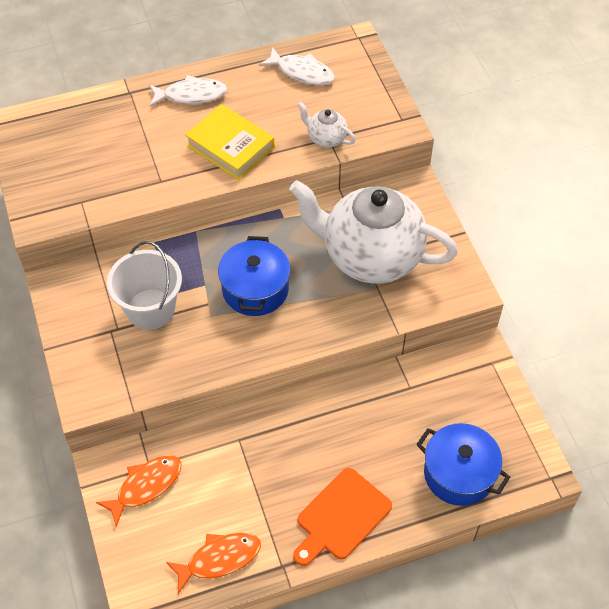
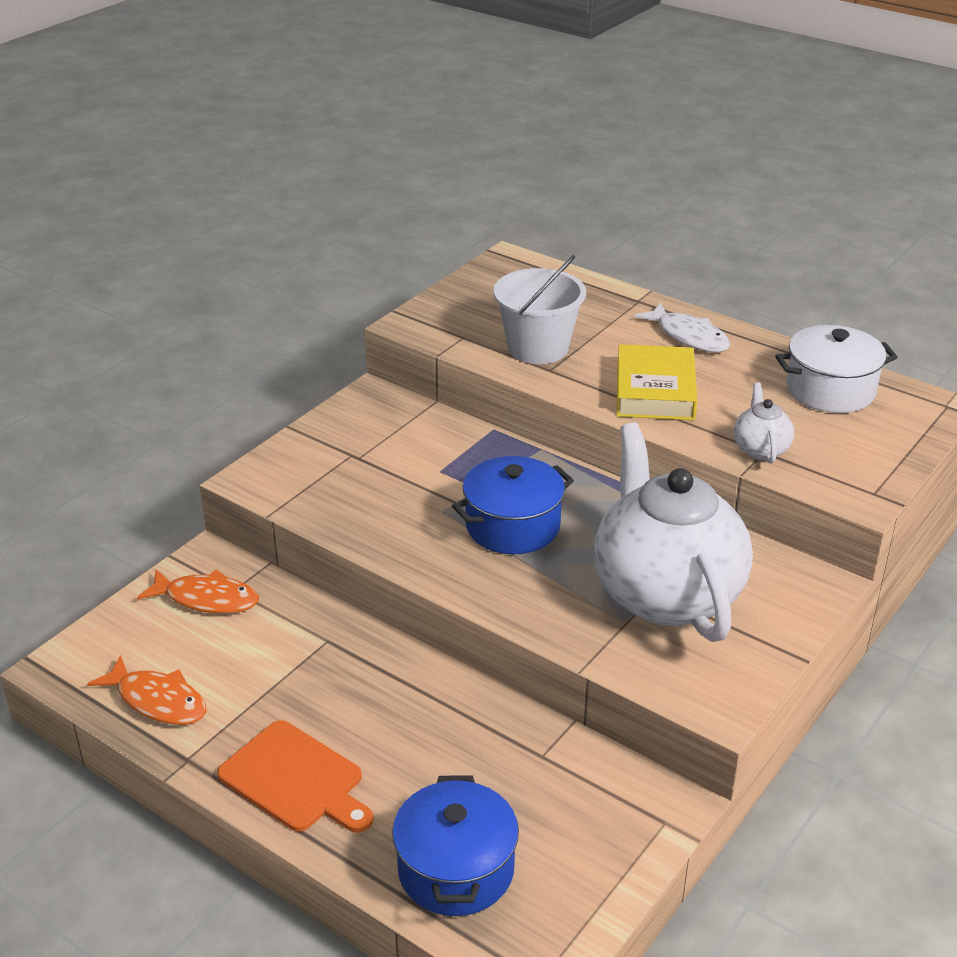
camera: 55 degrees right, 20 degrees down
(150, 309) = (405, 467): white bucket -> white bucket (538, 348)
(301, 72) = (830, 390): white fish -> white pot
(341, 516) = (295, 780): orange cutting board -> orange cutting board turned 150 degrees counterclockwise

